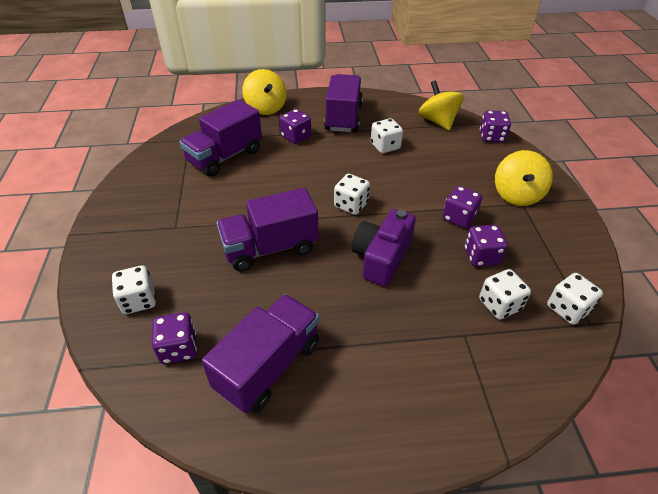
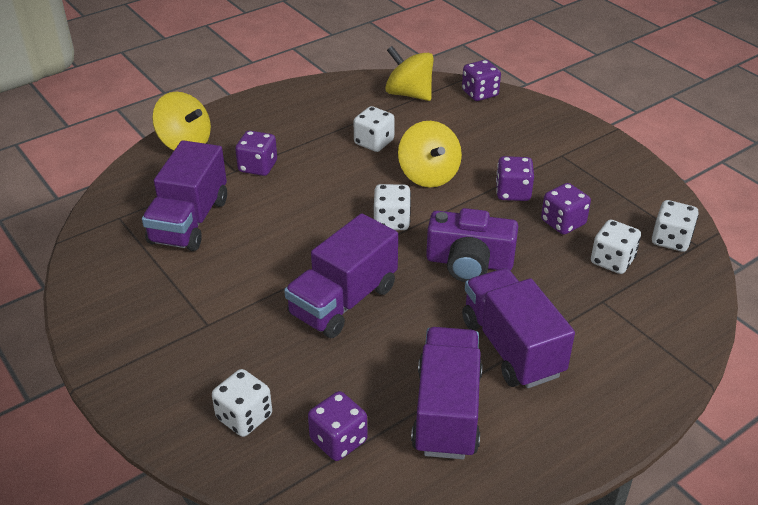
camera: 30 degrees left, 5 degrees down
(343, 117) = (295, 124): purple truck -> purple truck (511, 347)
(381, 257) = (469, 262): purple camera -> purple camera turned 75 degrees counterclockwise
(517, 195) = (550, 148): yellow spinning top -> yellow spinning top (428, 175)

